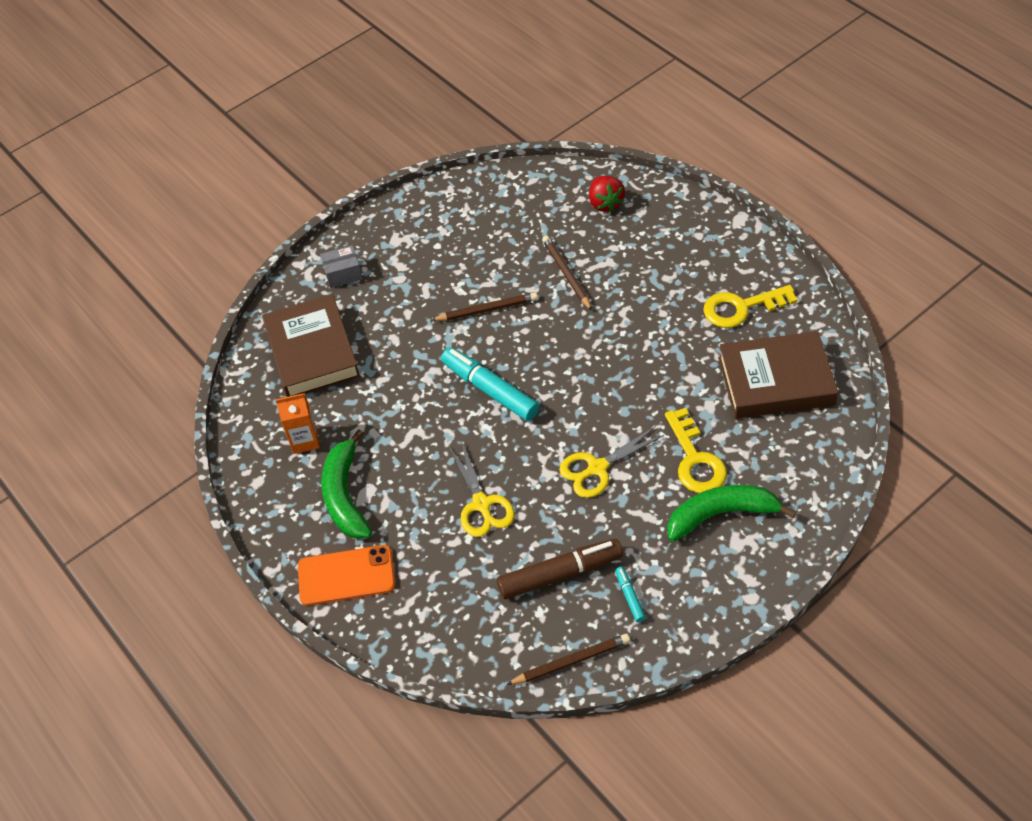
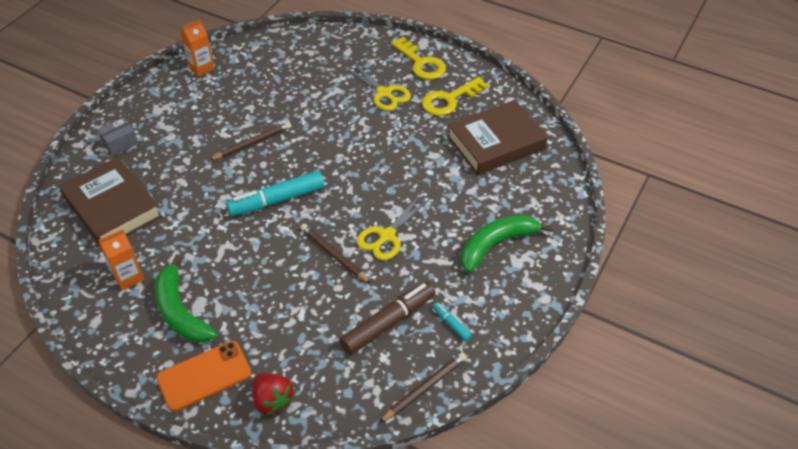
camera: 25 degrees left, 5 degrees down
(462, 195) = (201, 68): none -> orange carton
(481, 504) = (302, 287): yellow scissors -> yellow scissors (384, 93)
(490, 389) = (277, 200): turquoise marker -> turquoise marker turned 45 degrees counterclockwise
(566, 274) = (307, 105): brown pencil -> brown pencil (334, 255)
(605, 203) = (318, 52): red strawberry -> red strawberry (272, 400)
(695, 459) = (460, 211): yellow key -> yellow key (421, 63)

